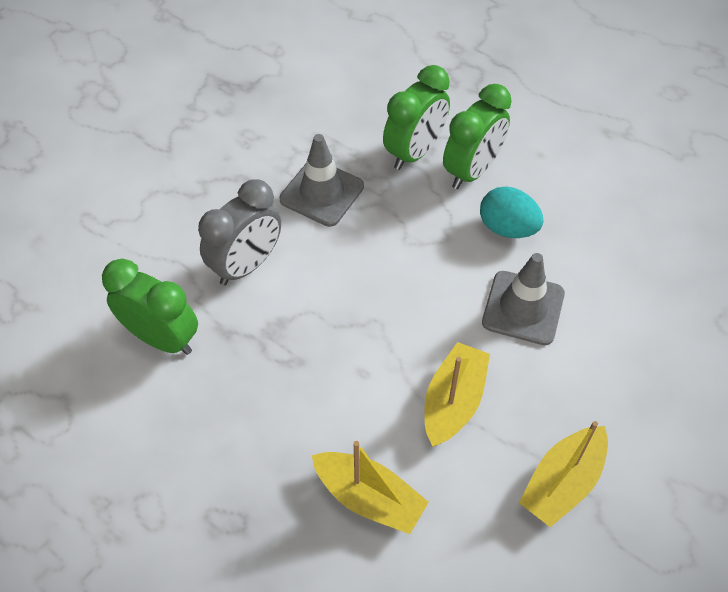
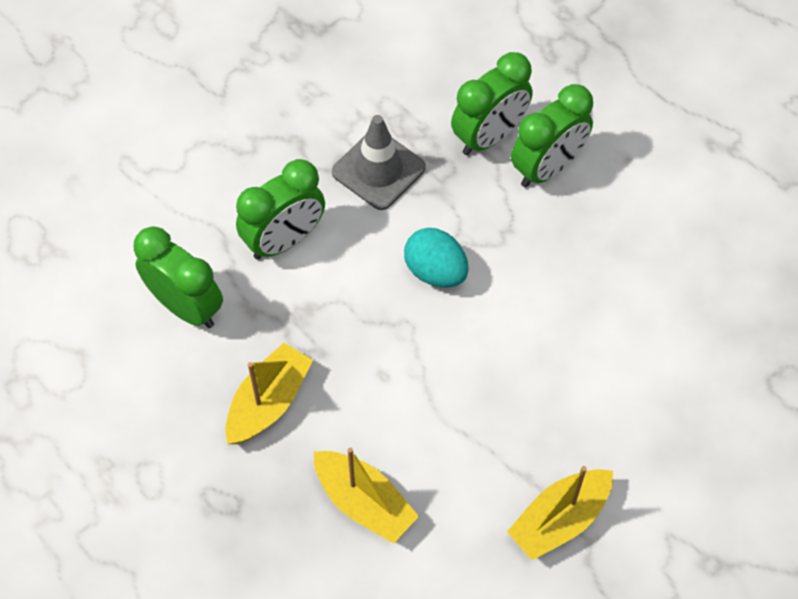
camera: 10 degrees right, 5 degrees up
(246, 265) = (284, 240): grey clock -> green clock
(453, 401) = (469, 420): yellow boat -> yellow boat (268, 402)
(507, 228) = (570, 240): turquoise egg -> turquoise egg (435, 271)
(523, 308) = (565, 332): grey traffic cone -> none

